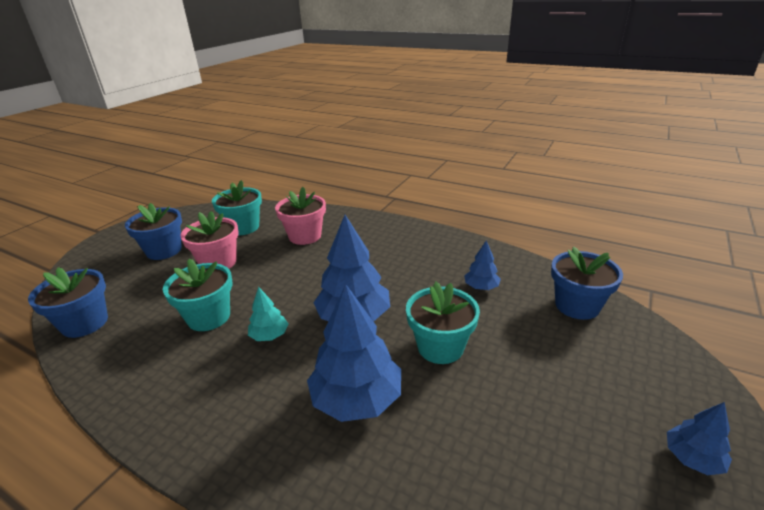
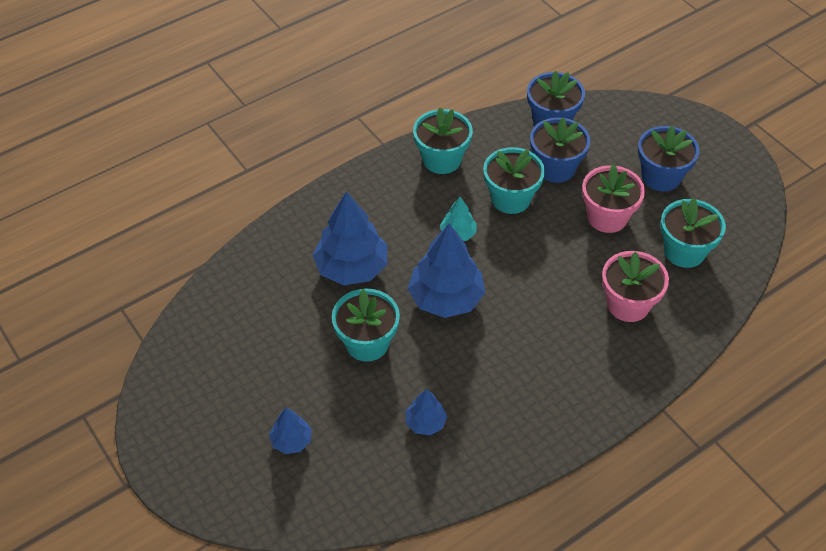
camera: 115 degrees right, 20 degrees up
(153, 387) = (441, 159): none -> turquoise flower pot
(577, 305) = (344, 487): blue flower pot -> blue flower pot (555, 168)
(692, 458) = (172, 430): blue tree -> blue tree (291, 440)

